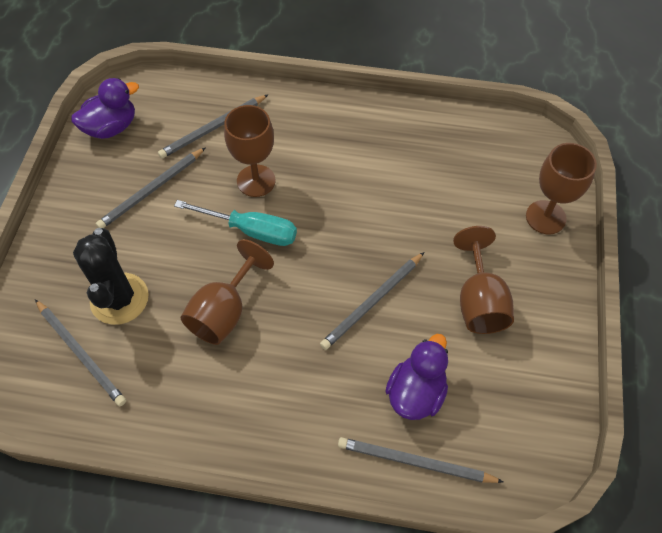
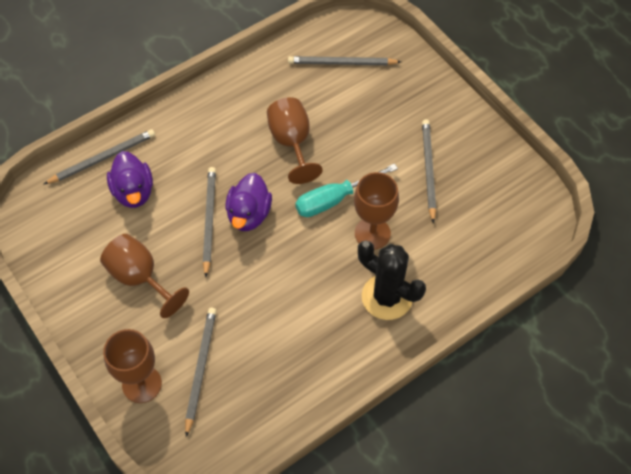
camera: 135 degrees right, 0 degrees up
(111, 127) = (514, 185): purple duck -> purple duck (249, 214)
(119, 299) = (359, 101): black cactus -> black cactus (387, 297)
(213, 128) = (449, 244): grey pencil -> grey pencil (200, 369)

